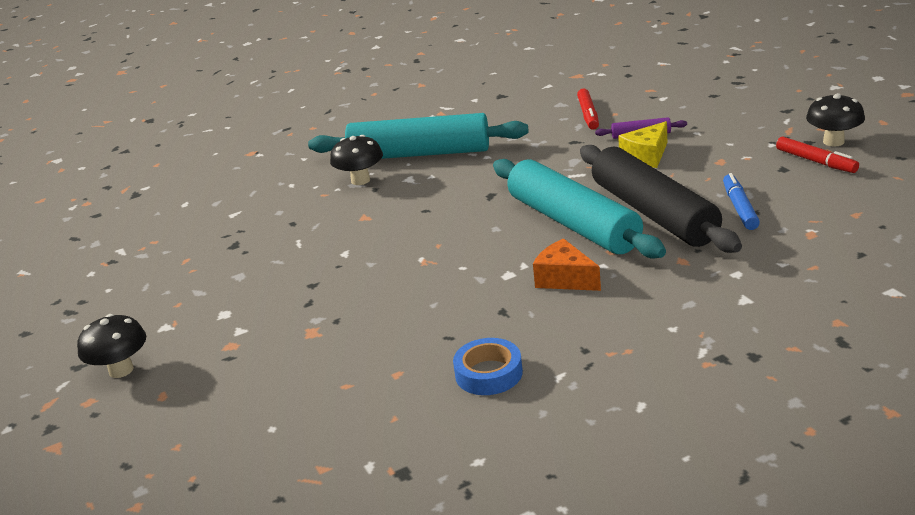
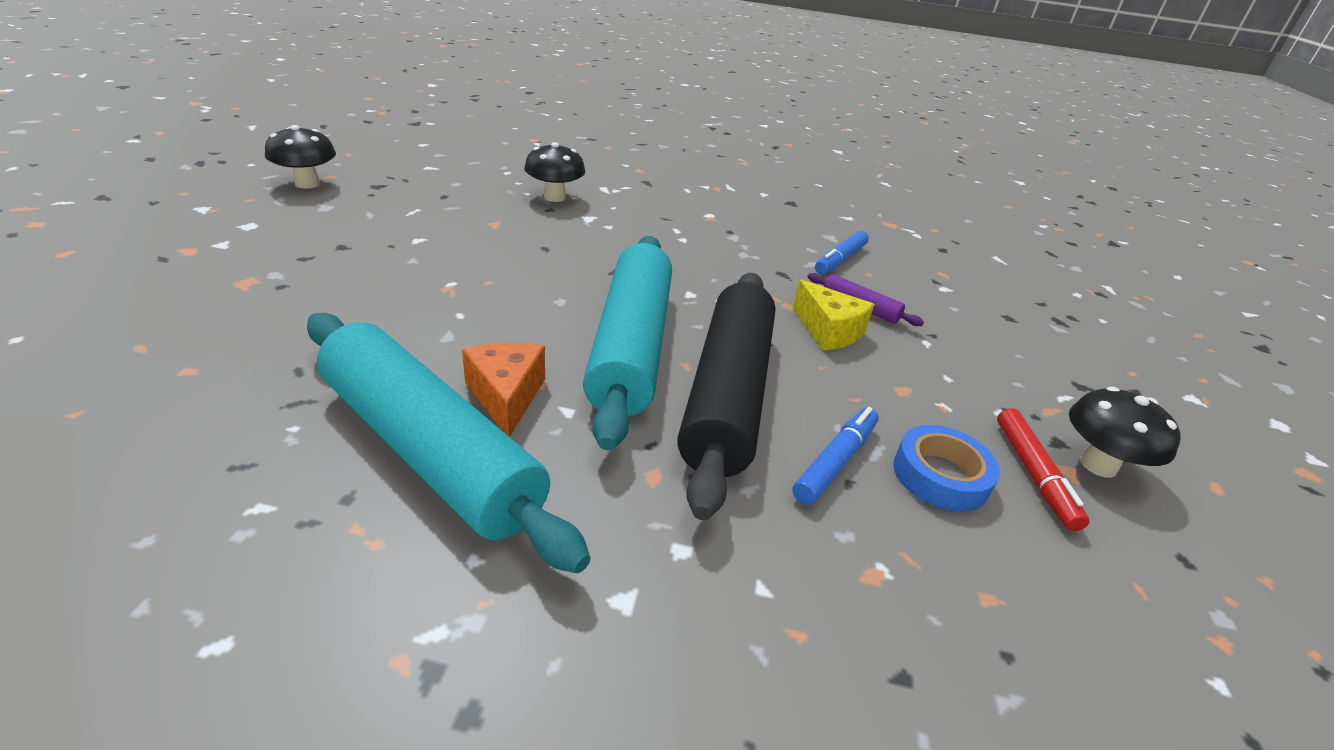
camera: 30 degrees right, 5 degrees up
(121, 370) = (106, 217): black mushroom -> black mushroom (307, 184)
(419, 154) = (637, 205): turquoise rolling pin -> turquoise rolling pin (429, 450)
(488, 373) = (228, 440): blue tape -> blue tape (940, 476)
(588, 115) = (840, 260): red marker -> blue marker
(646, 156) = (828, 331): yellow cheese -> yellow cheese turned 120 degrees counterclockwise

